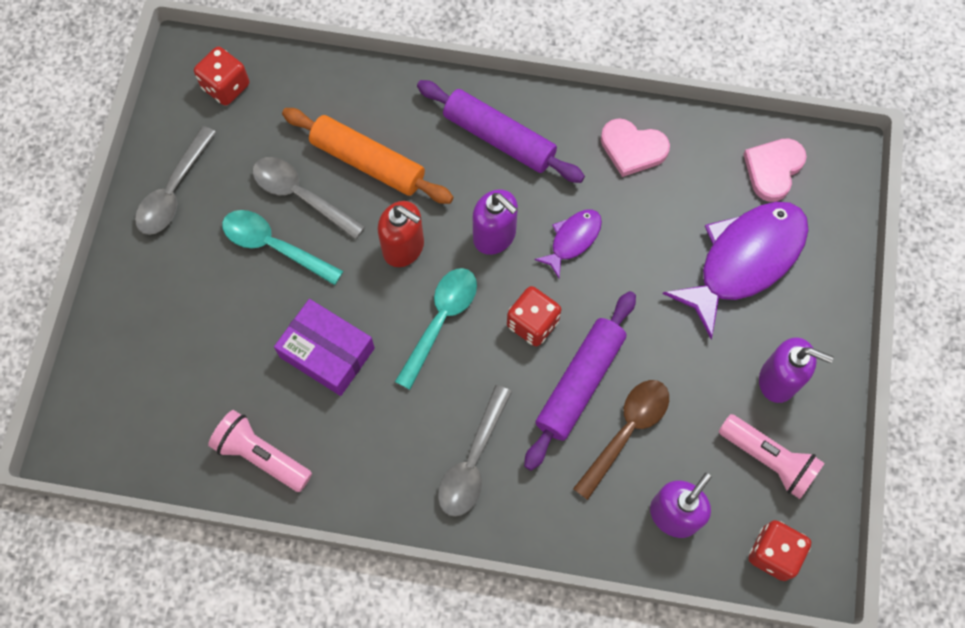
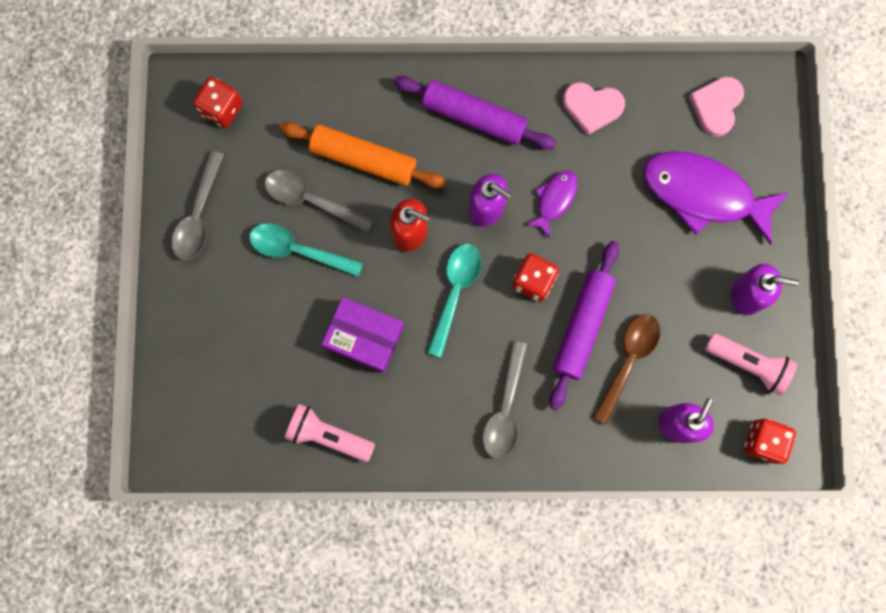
camera: 10 degrees left, 10 degrees up
(744, 261) = (703, 194): purple fish -> purple fish turned 105 degrees counterclockwise

